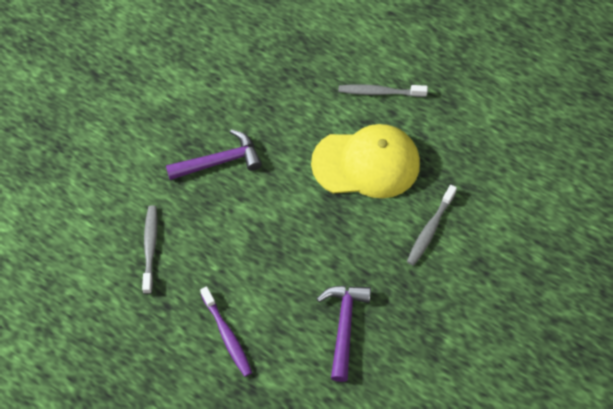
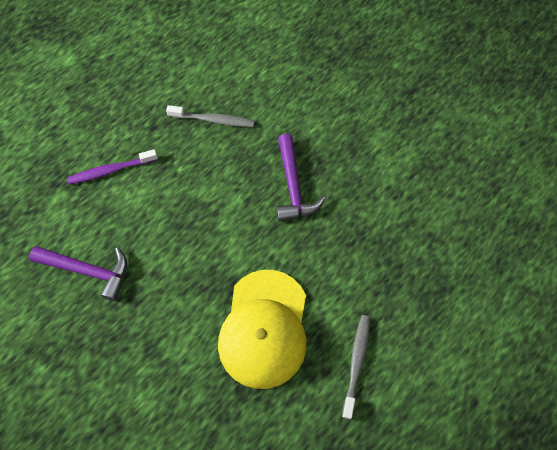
camera: 100 degrees right, 5 degrees up
(430, 229) = (169, 380): grey toothbrush -> none

